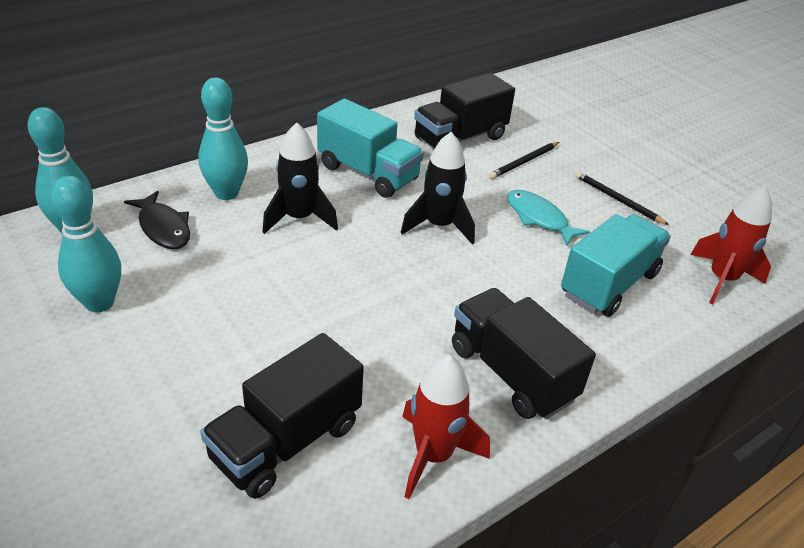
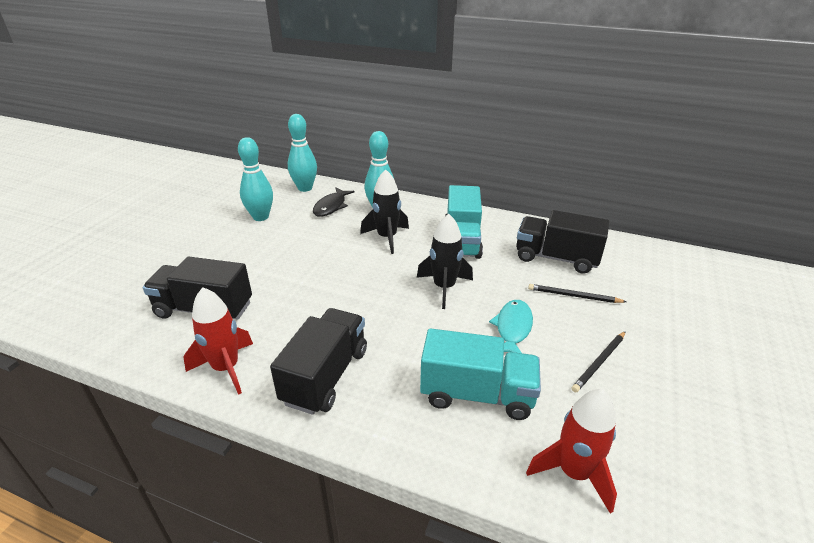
camera: 60 degrees right, 5 degrees down
(617, 200) = (599, 363): black pencil -> black pencil turned 150 degrees counterclockwise

